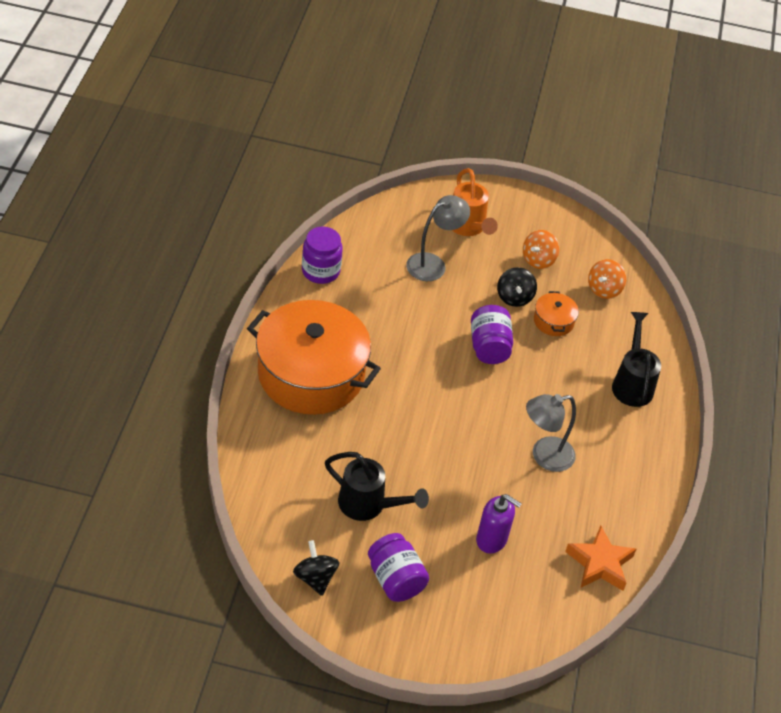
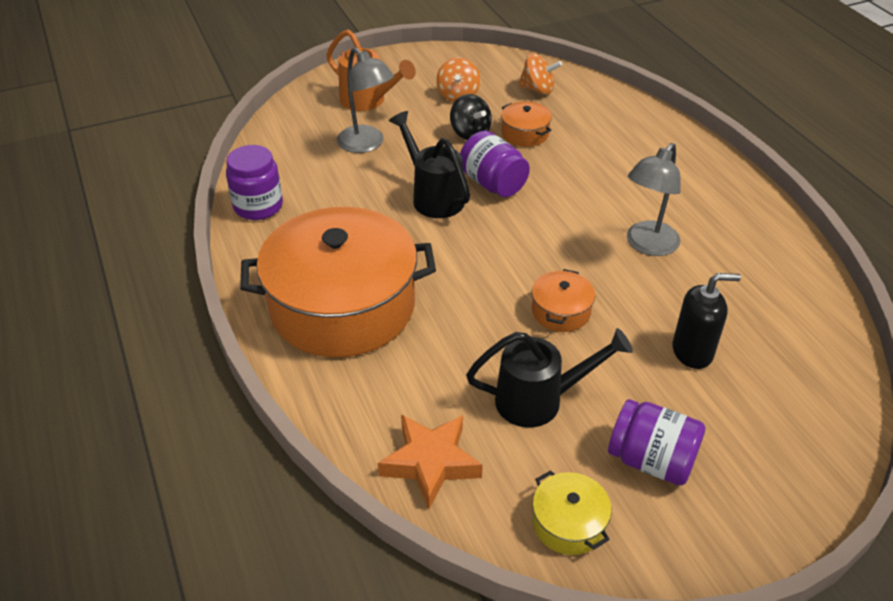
camera: 30 degrees left, 5 degrees down
(315, 578) = (568, 523): black spinning top -> yellow pot
(433, 264) = (366, 144): grey lamp -> grey lamp turned 120 degrees clockwise
(438, 462) = (560, 311): none -> orange pot
(492, 539) = (692, 352): purple soap dispenser -> black soap dispenser
(599, 563) = (806, 308): orange star -> orange star (430, 463)
(604, 289) = (537, 89): orange spinning top -> orange spinning top turned 75 degrees counterclockwise
(632, 383) = (645, 145): black watering can -> black watering can (433, 196)

